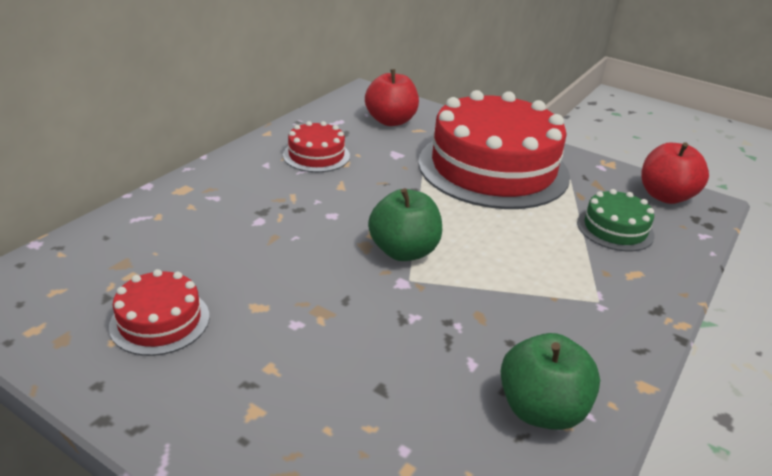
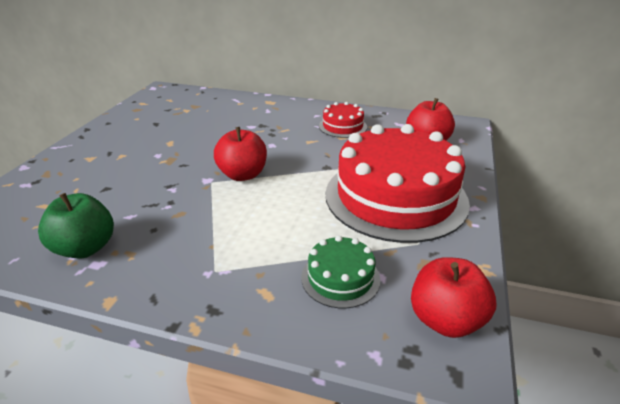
camera: 75 degrees right, 0 degrees up
(160, 321) = (152, 123): red cake -> none
(403, 251) = (243, 175): green apple -> red apple

